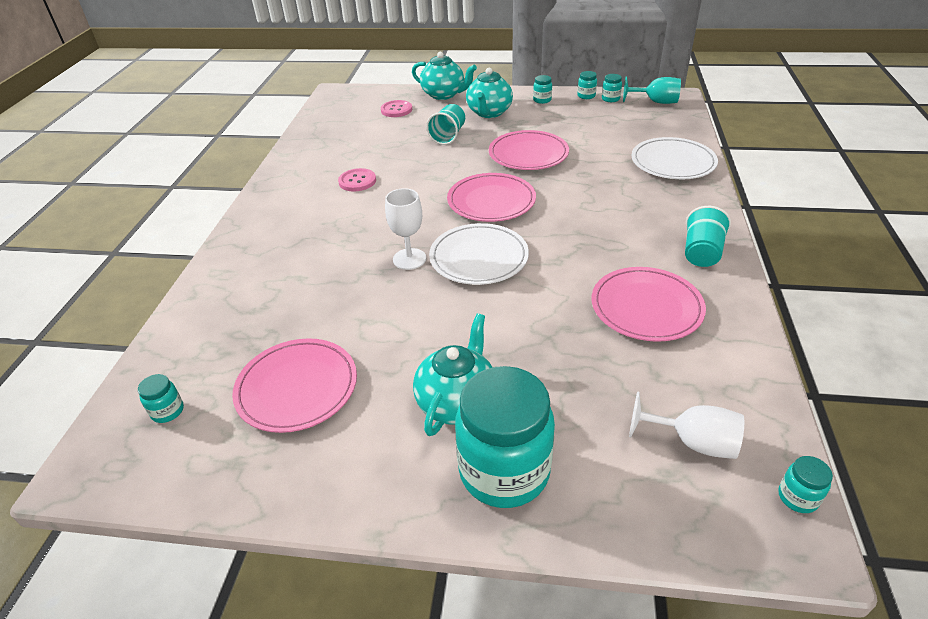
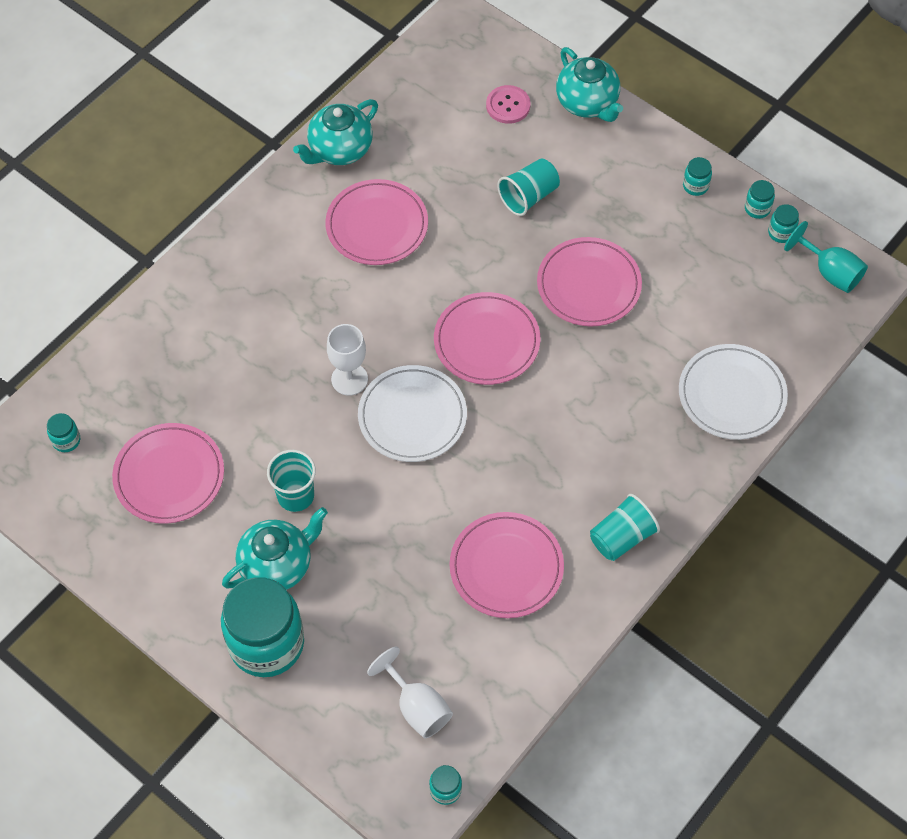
camera: 30 degrees right, 20 degrees up
(357, 181) = (377, 225): pink button -> pink plate
(429, 346) = (295, 495): none -> turquoise cup
(489, 113) = (610, 176): turquoise teapot -> turquoise teapot (339, 150)

